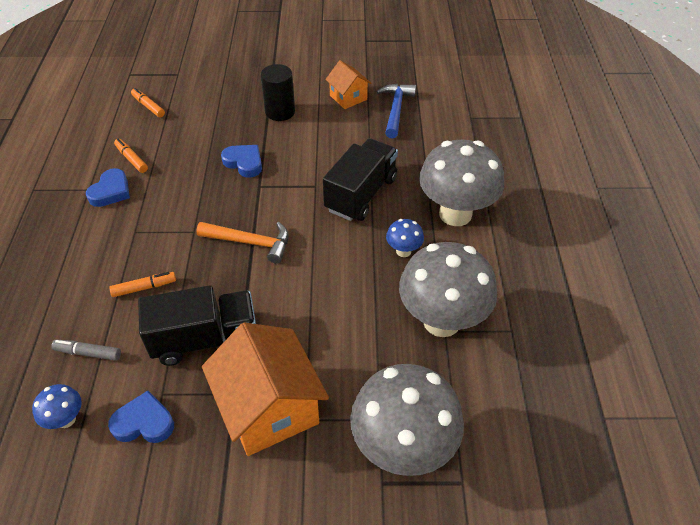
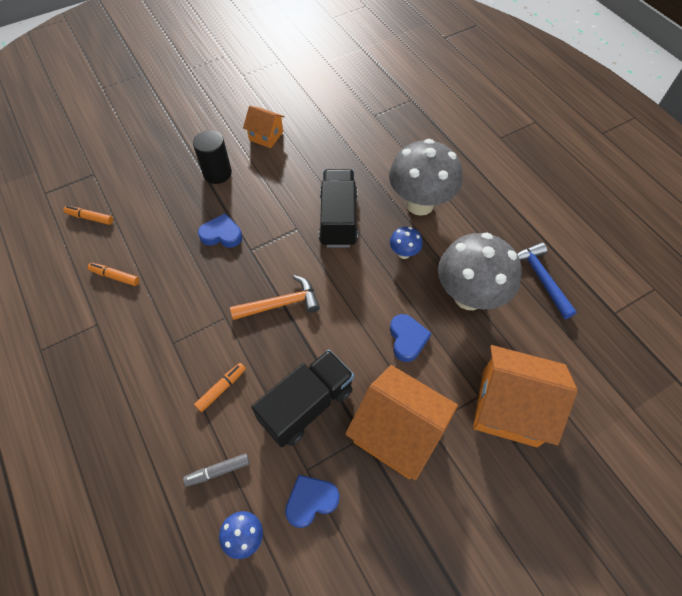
camera: 30 degrees left, 10 degrees up
(111, 191) = (120, 316): blue heart -> blue heart (407, 339)
(395, 110) = (312, 132): blue hammer -> blue hammer (540, 279)
(402, 447) = (509, 407): grey mushroom -> orange house

